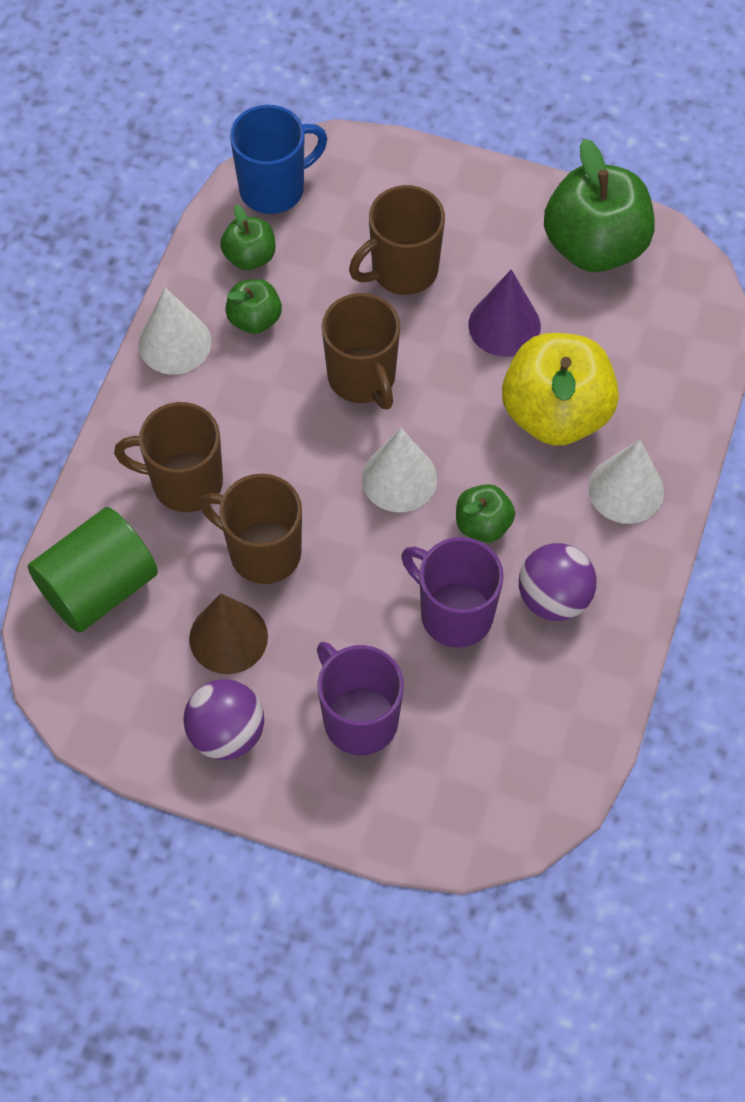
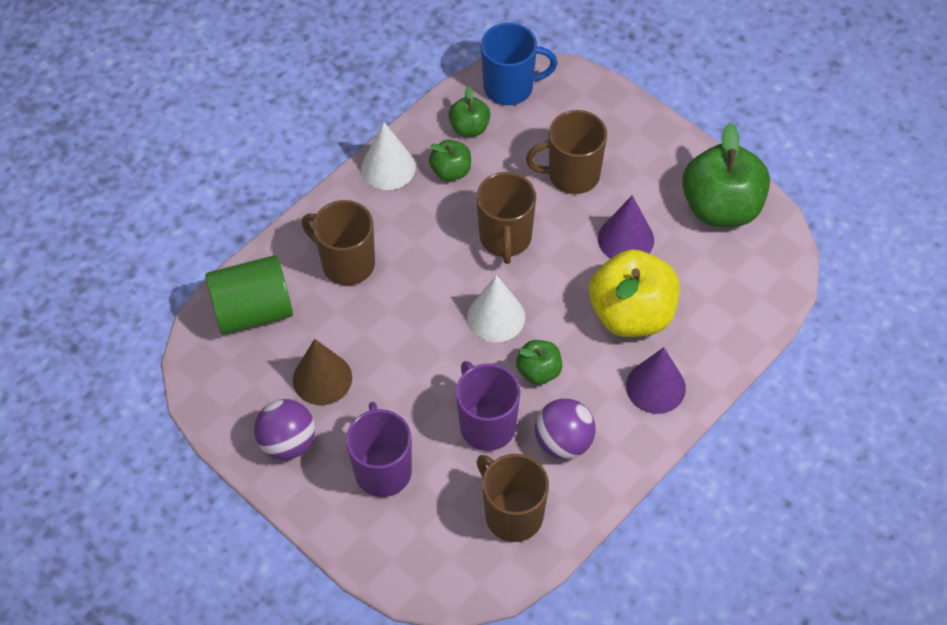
camera: 25 degrees right, 5 degrees down
(262, 552) = (375, 330): brown mug -> brown mug (512, 514)
(626, 489) = (655, 387): white cone -> purple cone

